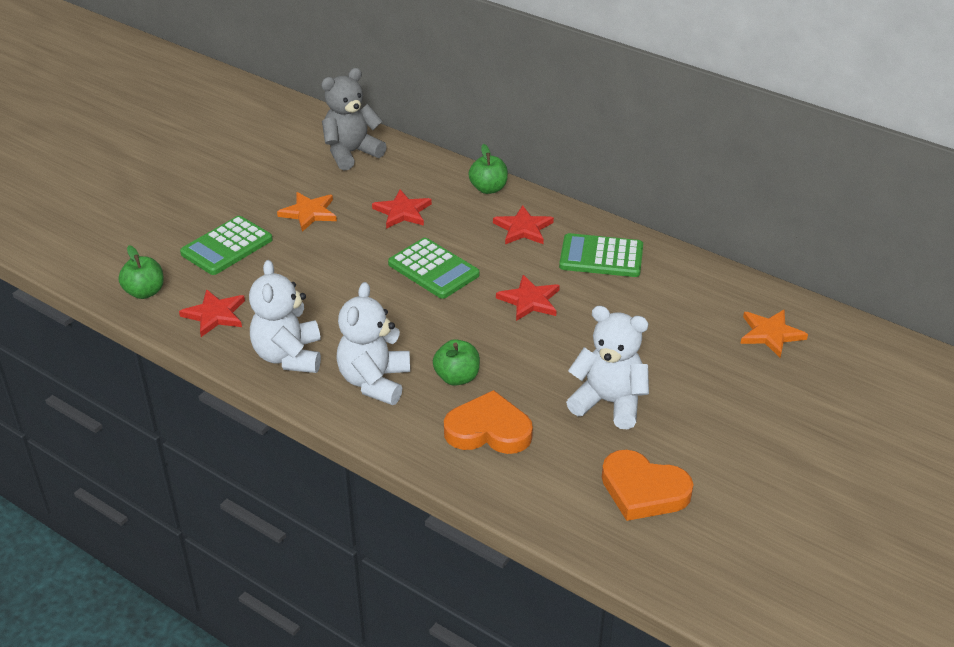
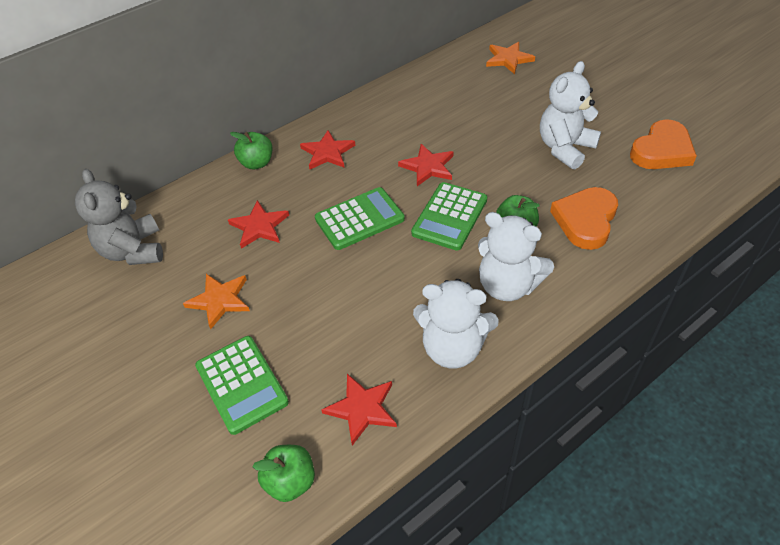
camera: 70 degrees left, 10 degrees up
(601, 257) = (387, 117): green calculator -> green calculator (449, 216)

